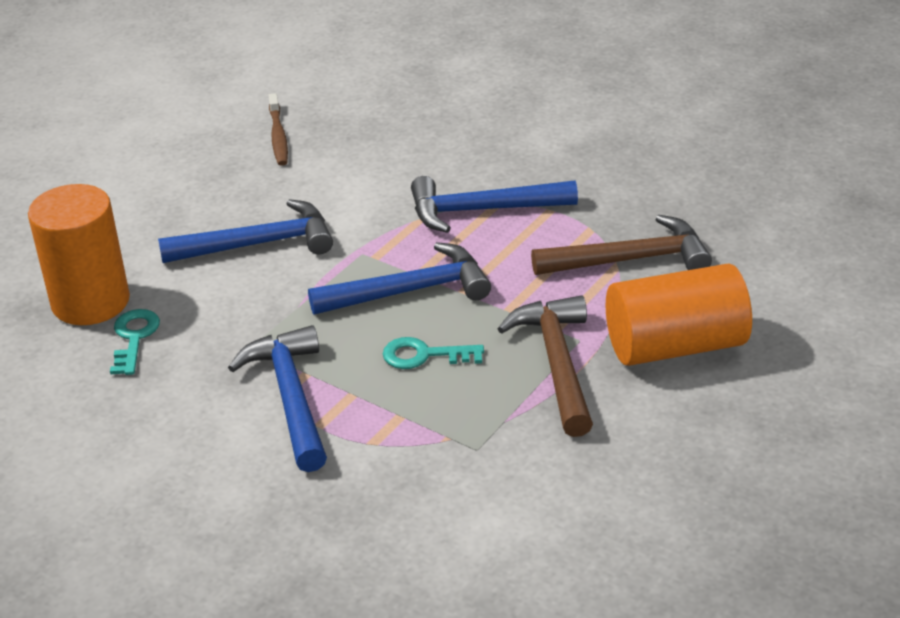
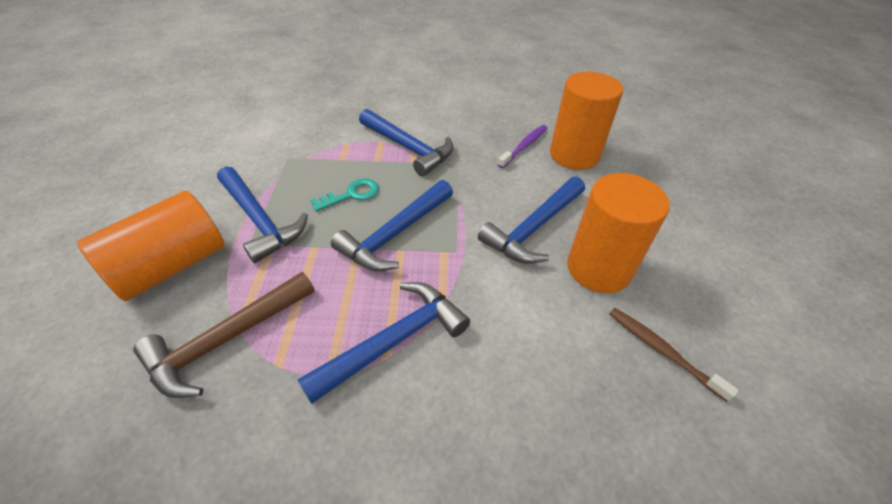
camera: 145 degrees right, 10 degrees up
(134, 338) = (524, 146): turquoise key -> purple toothbrush
(246, 194) = (598, 268): none -> orange cylinder
(556, 363) = (260, 220): brown hammer -> blue hammer

